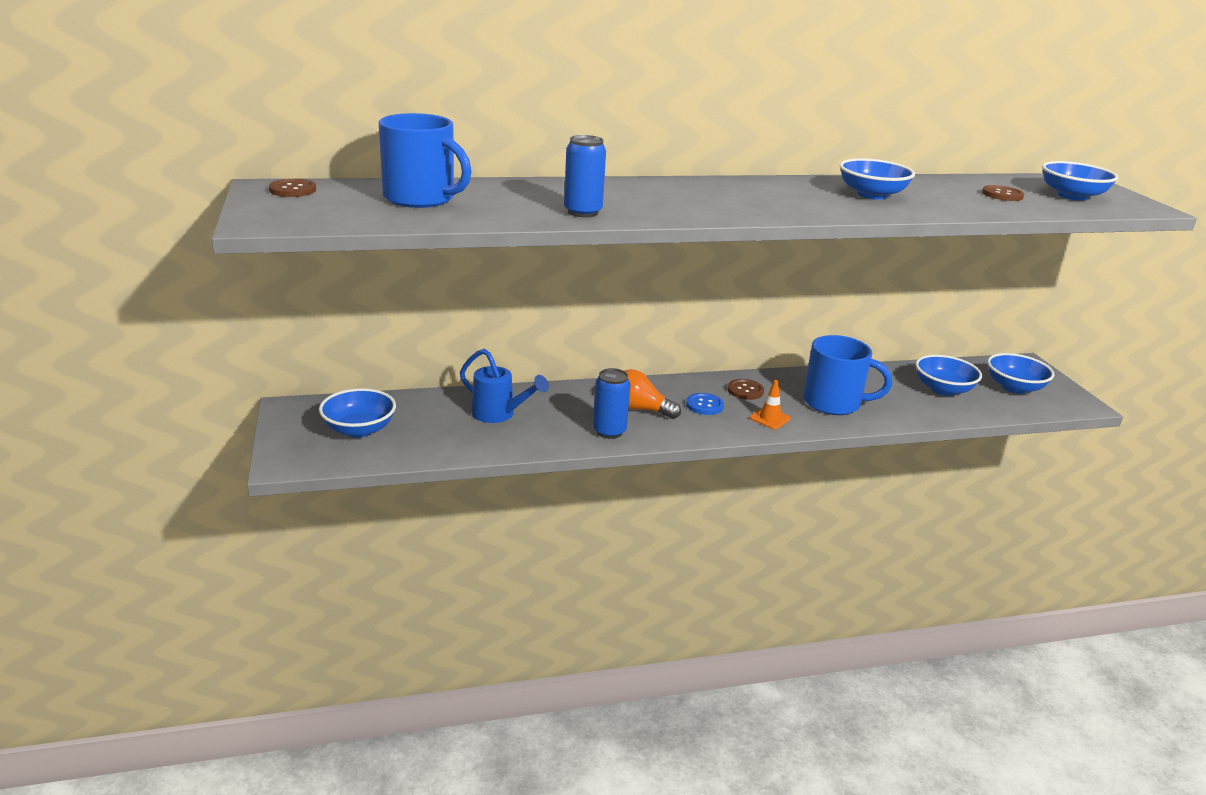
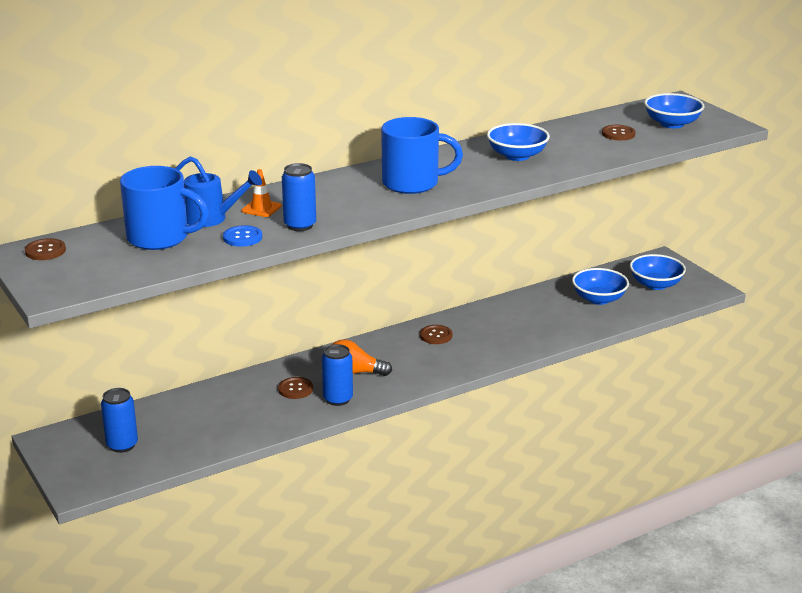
camera: 15 degrees left, 0 degrees up
(359, 429) = (122, 445): blue bowl -> blue can
(499, 415) = (236, 404): blue watering can -> blue watering can (213, 219)
(569, 412) = (295, 389): none -> brown button
(704, 405) = (407, 357): blue button -> blue button (242, 237)
(769, 418) = (466, 357): orange traffic cone -> orange traffic cone (261, 208)
(834, 403) = (513, 331): blue mug -> blue mug (412, 183)

